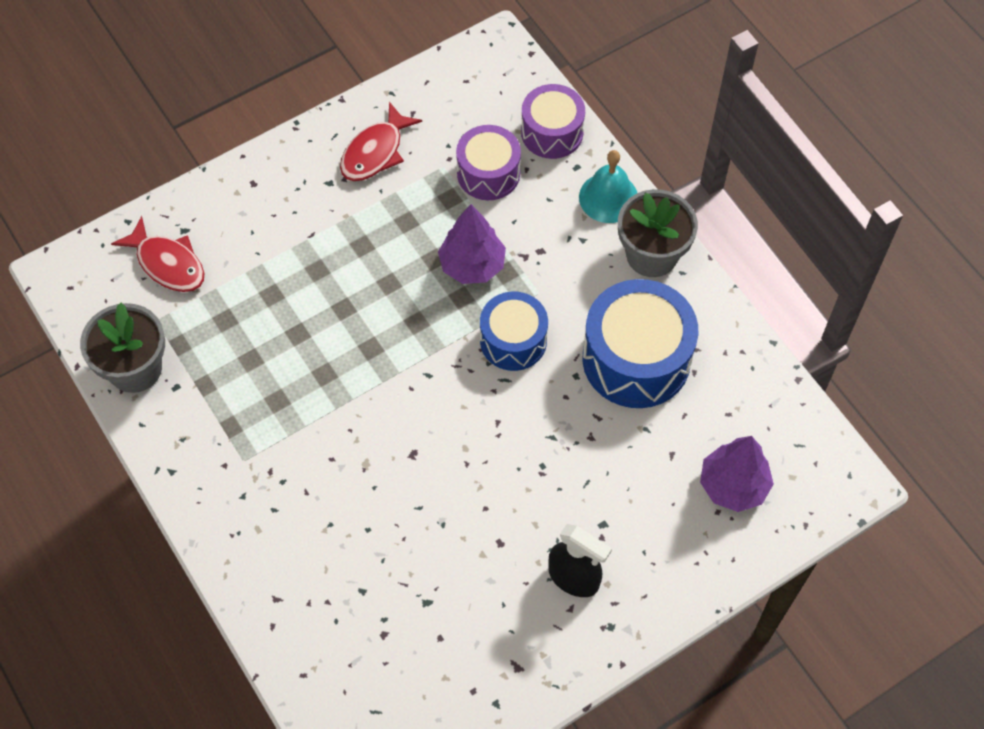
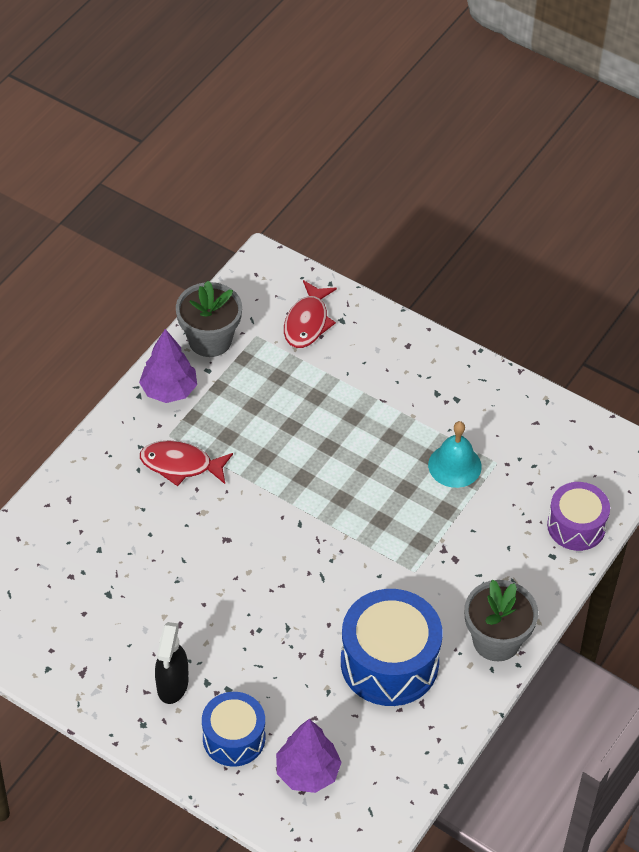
camera: 65 degrees right, 10 degrees down
(375, 152) = (483, 412): red fish -> red fish (181, 465)
(472, 265) = (414, 516): purple tree -> purple tree (169, 390)
(488, 173) = (508, 496): purple drum -> none
(513, 340) = (360, 570): blue drum -> blue drum (234, 738)
(608, 197) = (535, 589): turquoise bell -> turquoise bell (454, 465)

